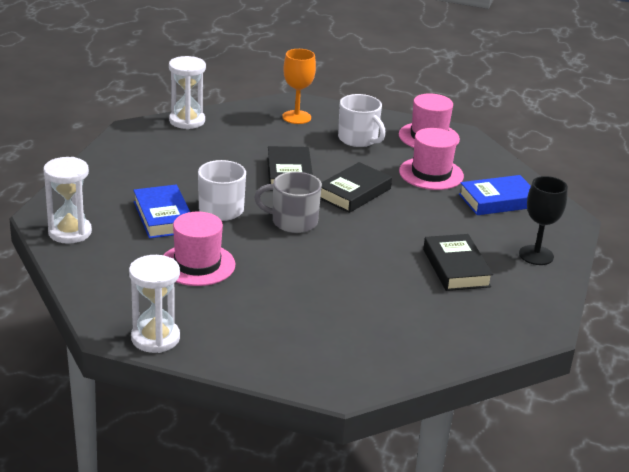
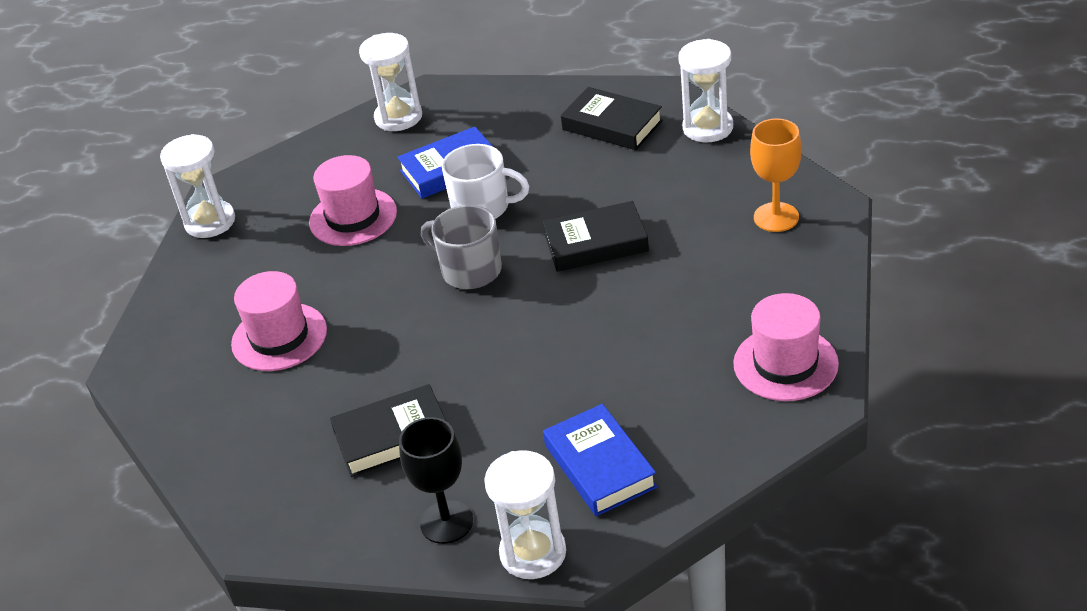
camera: 90 degrees right, 10 degrees up
(293, 222) = (470, 270): grey mug -> grey mug turned 60 degrees counterclockwise
(354, 193) = (566, 310): black book -> black book (612, 125)
(358, 139) = (736, 289): white mug -> none
(431, 174) = (658, 381): pink hat -> pink hat (279, 337)
(563, 230) = (533, 553): none -> white hourglass

